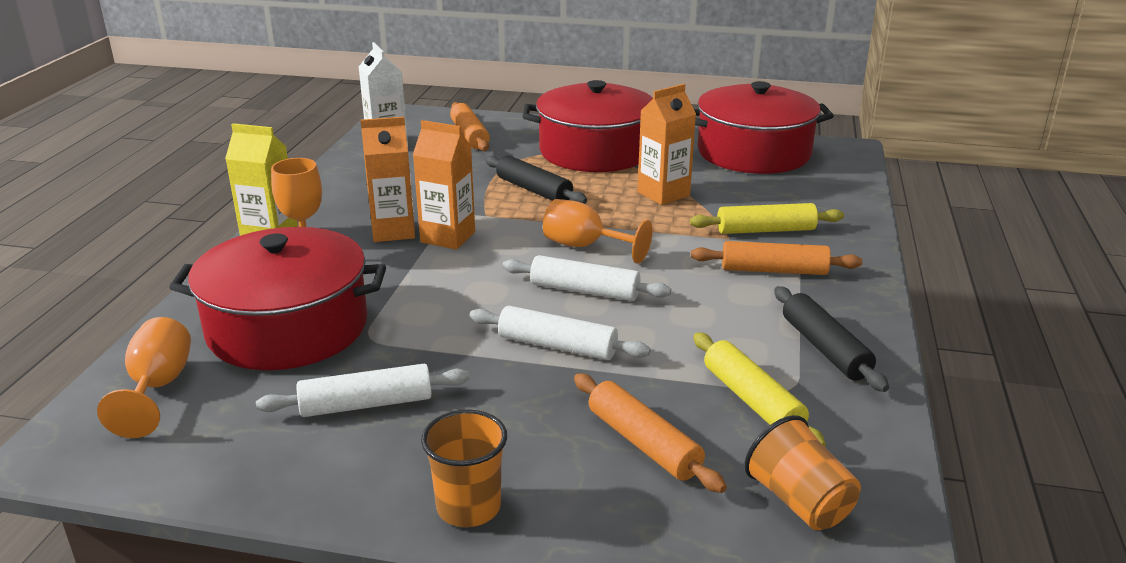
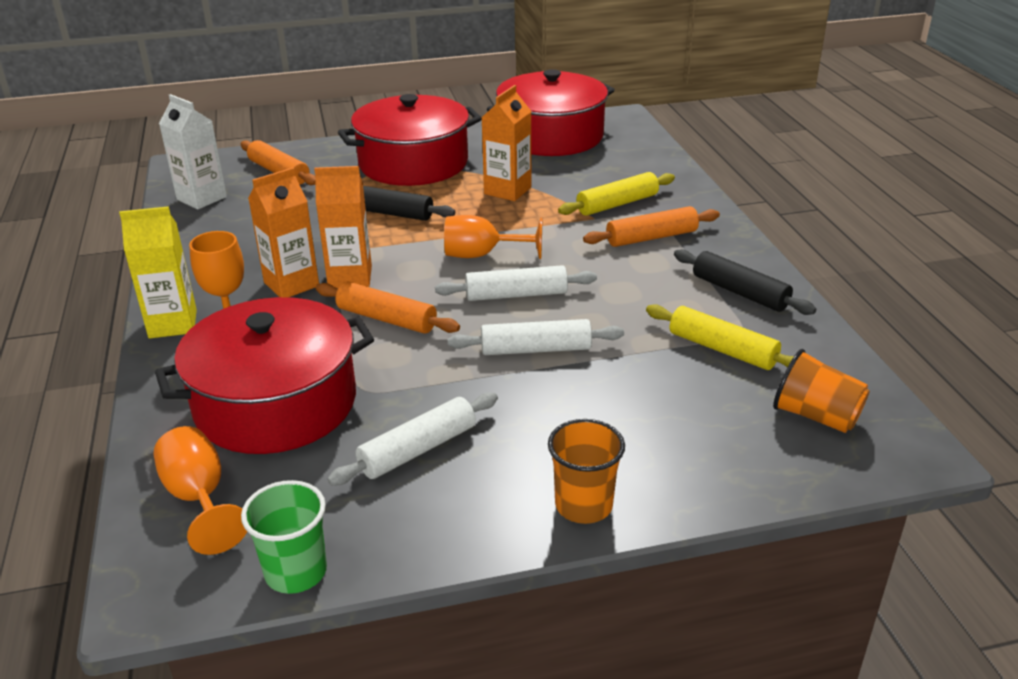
camera: 25 degrees left, 5 degrees up
(170, 475) = (296, 572): none -> green cup
(643, 443) = (672, 409): orange rolling pin -> orange rolling pin (386, 319)

